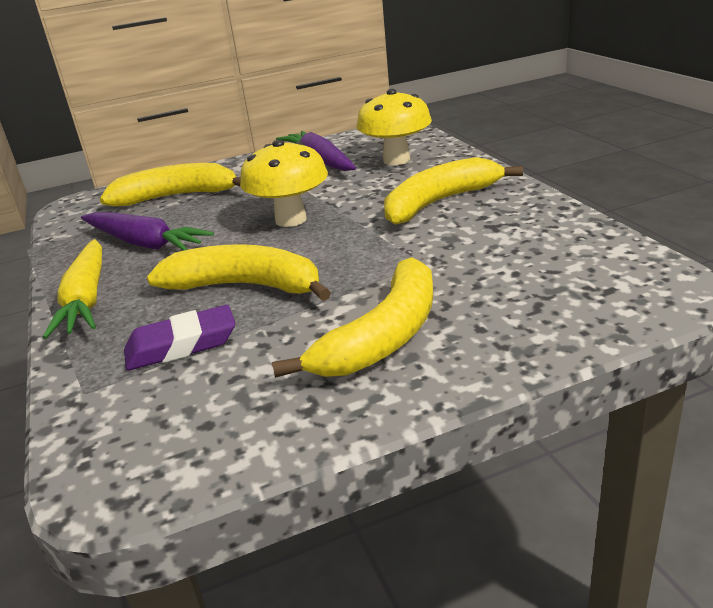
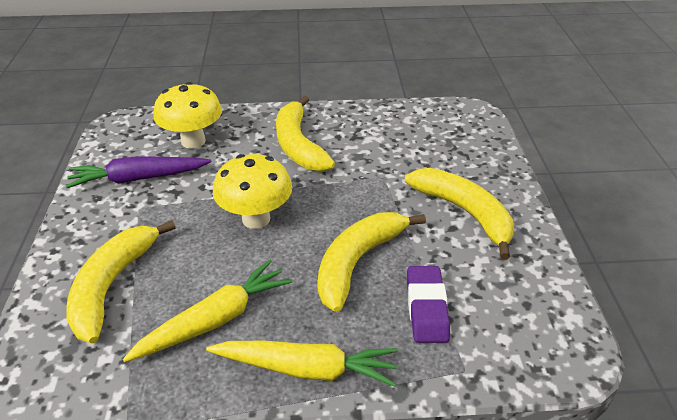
camera: 75 degrees left, 10 degrees up
(144, 243) = (215, 320): purple carrot -> yellow carrot

